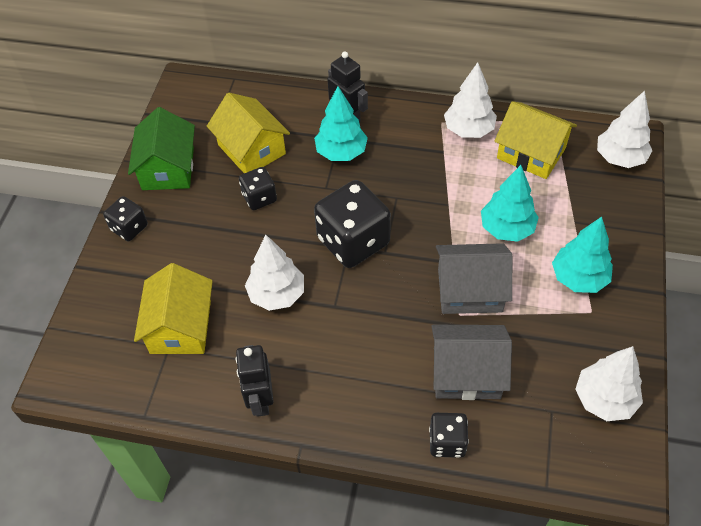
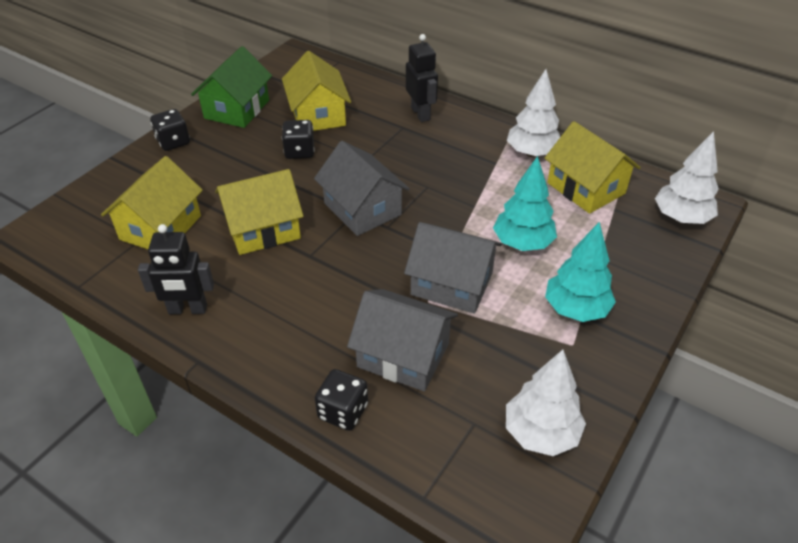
camera: 20 degrees right, 10 degrees down
(260, 400) = (187, 309): black robot -> black robot turned 105 degrees counterclockwise
(277, 294) = (263, 229): white tree -> yellow house
(341, 152) = (397, 138): turquoise tree -> none
(353, 241) = (362, 209): black dice -> grey house

